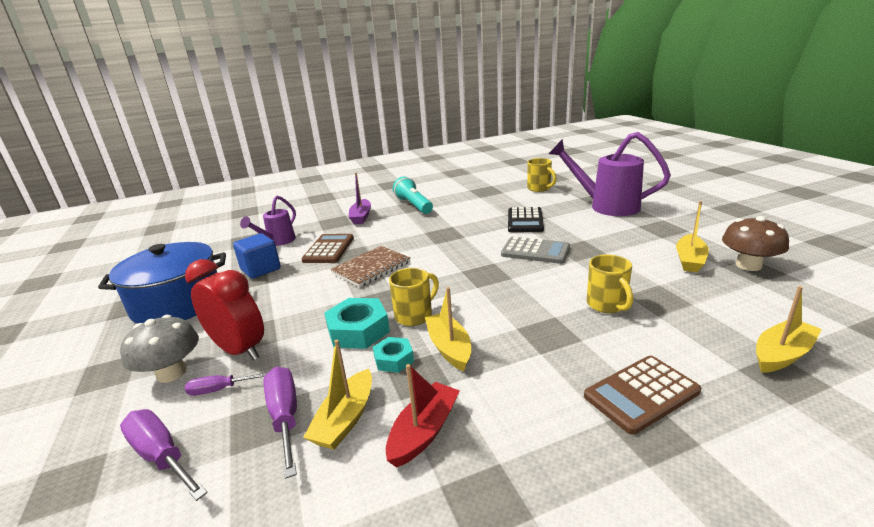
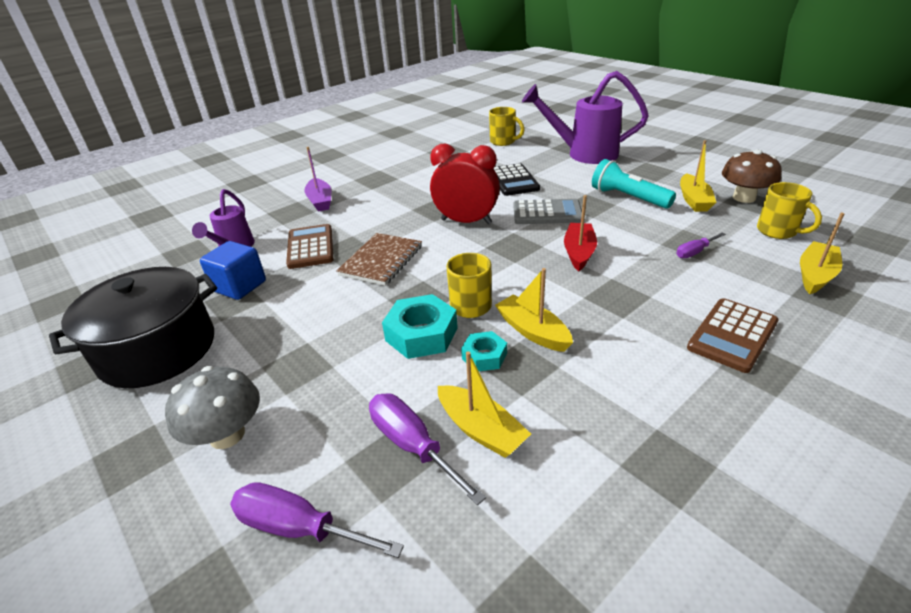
camera: 20 degrees left, 10 degrees up
(178, 303) = (158, 350): blue pot -> black pot
(219, 390) = (307, 438): purple screwdriver -> purple screwdriver (694, 252)
(239, 350) = (294, 387): red clock -> red clock (466, 221)
(345, 419) = (481, 429): yellow boat -> yellow boat turned 45 degrees counterclockwise
(414, 205) = (375, 178): turquoise flashlight -> turquoise flashlight (628, 198)
(424, 432) = (569, 420): red boat -> red boat (579, 252)
(607, 305) = (651, 257): yellow mug -> yellow mug (778, 231)

